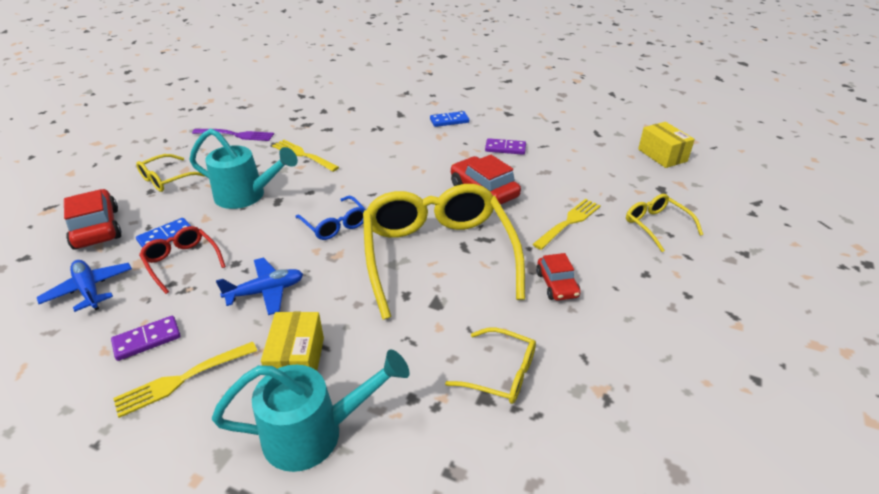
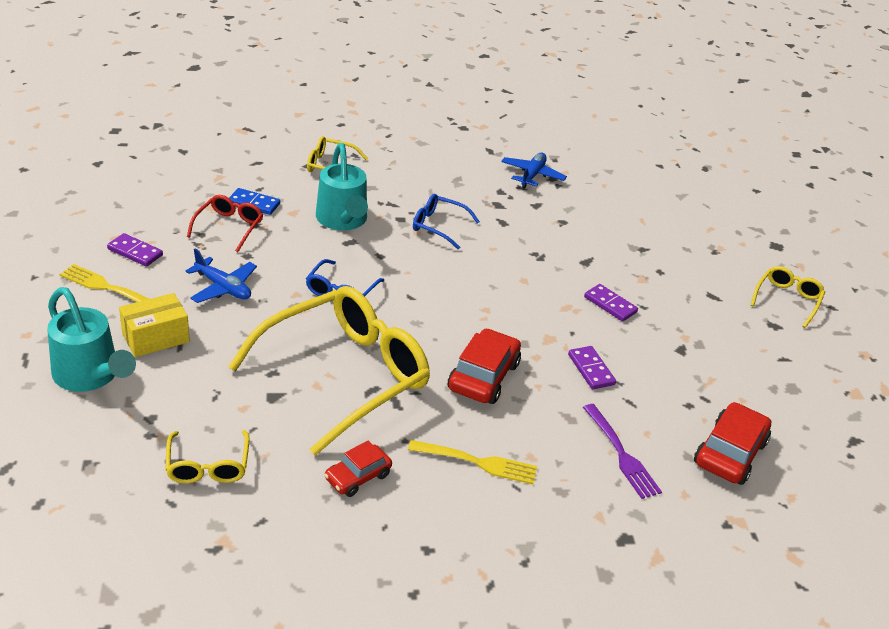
camera: 55 degrees right, 0 degrees up
(89, 290) = (168, 199): blue plane -> blue plane (532, 175)
(96, 228) = (239, 165): red car -> red car (730, 453)
(236, 135) = (434, 170): purple fork -> purple fork (620, 453)
(303, 155) = (438, 226): yellow fork -> blue glasses
(449, 121) = (610, 304): blue domino -> purple domino
(656, 225) = (533, 545): yellow glasses -> yellow glasses (787, 300)
(662, 155) = (717, 527): yellow box -> none

